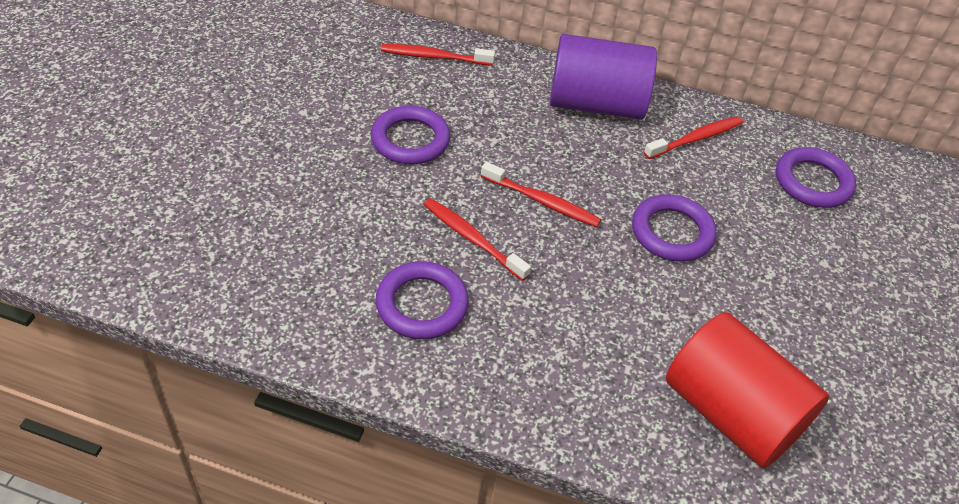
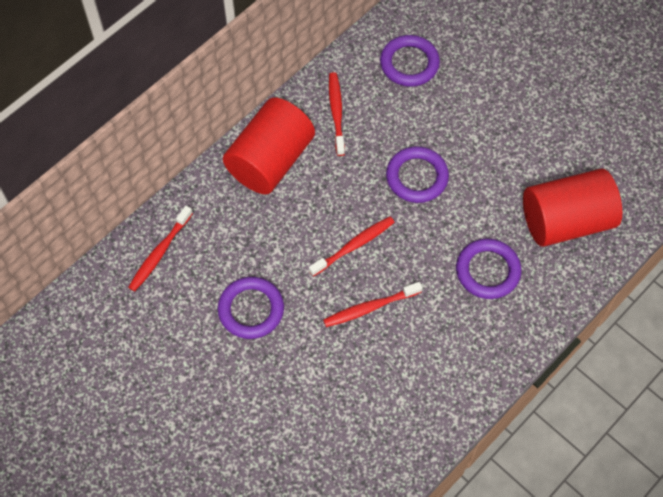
camera: 60 degrees left, 15 degrees up
(422, 304) = (415, 364): purple ring -> purple ring (487, 271)
(596, 104) = (270, 160): purple cylinder -> red cylinder

